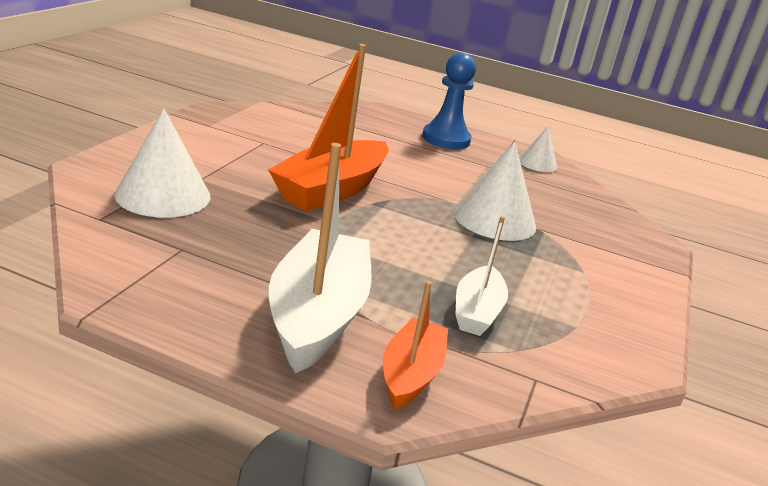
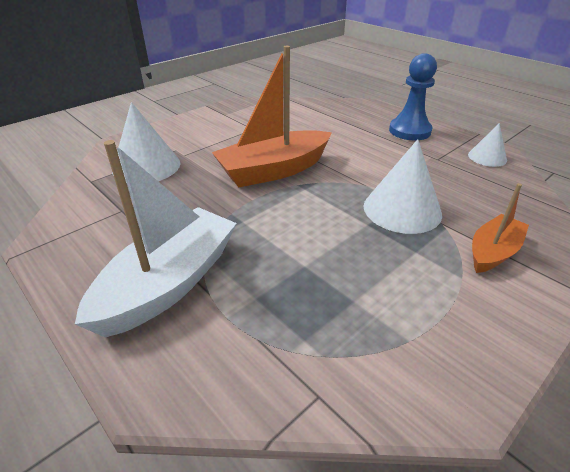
camera: 30 degrees right, 10 degrees up
(411, 374) = (199, 361): orange boat -> orange boat (493, 252)
(477, 311) = (313, 304): white boat -> none

